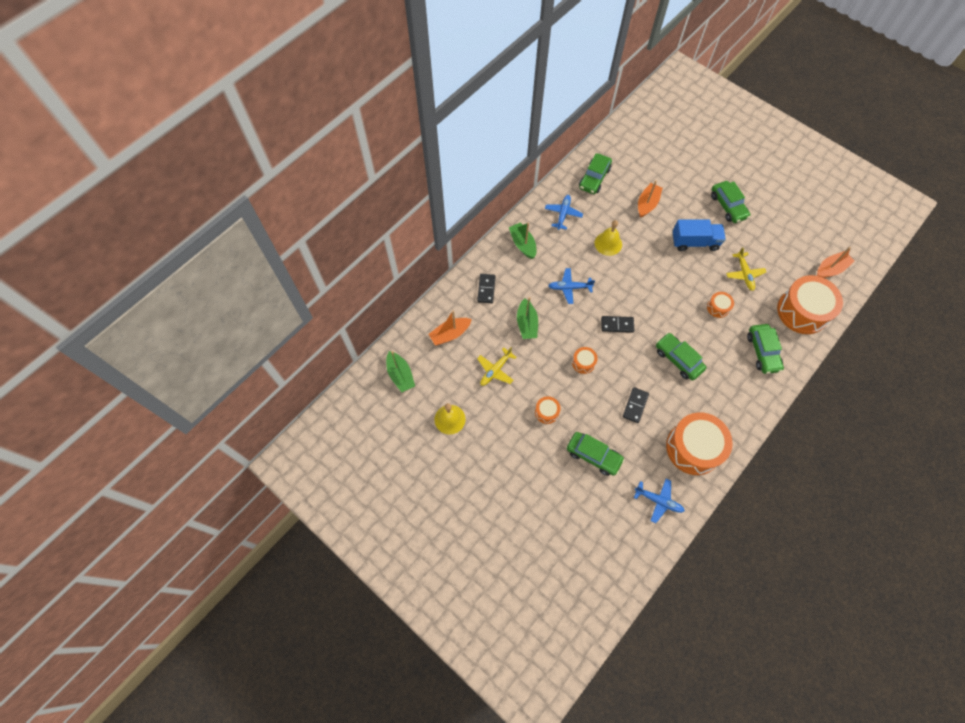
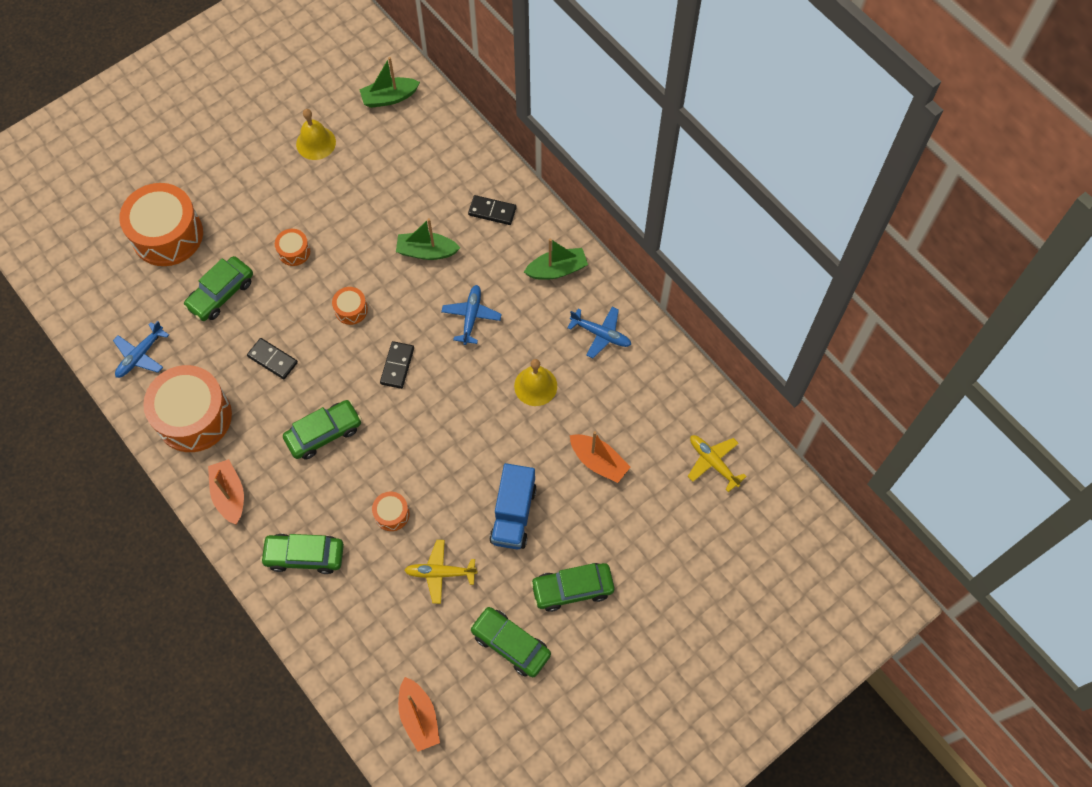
camera: 100 degrees right, 0 degrees up
(450, 334) = (433, 159): orange boat -> orange boat (229, 495)
(495, 370) = (368, 203): yellow plane -> yellow plane (713, 463)
(594, 178) = (662, 394): green car -> green car (510, 644)
(802, 311) = (355, 641): orange drum -> orange drum (167, 235)

